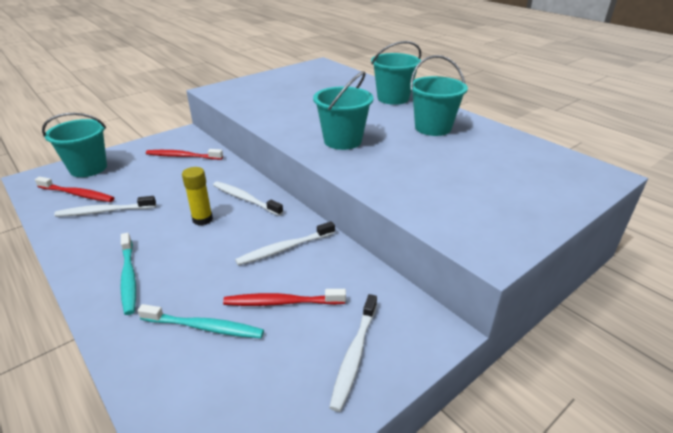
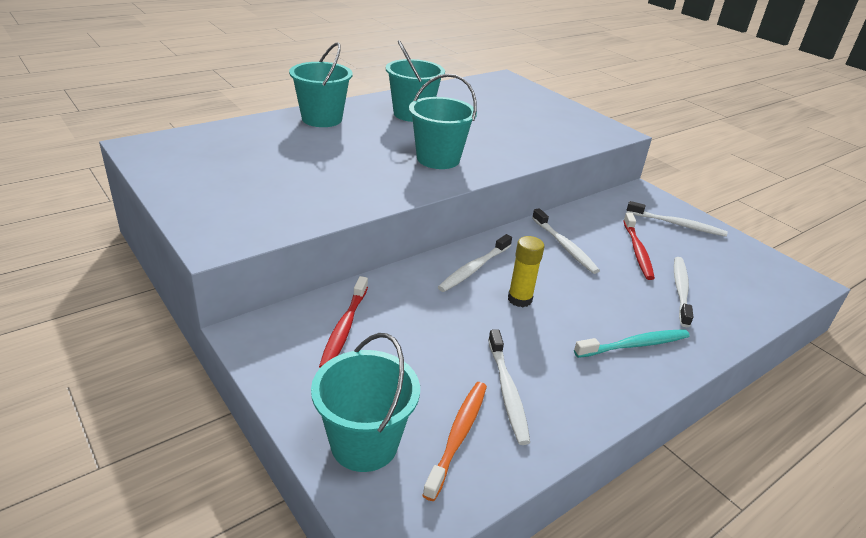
camera: 90 degrees left, 0 degrees up
(77, 194) = (458, 436): red toothbrush -> orange toothbrush
(204, 327) = (680, 291): turquoise toothbrush -> white toothbrush

